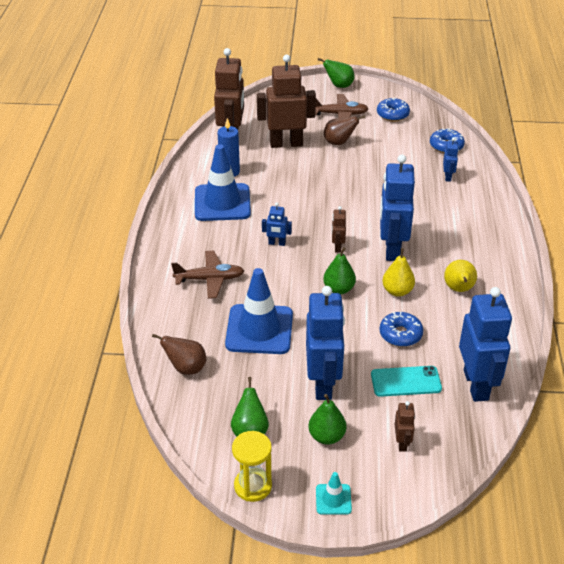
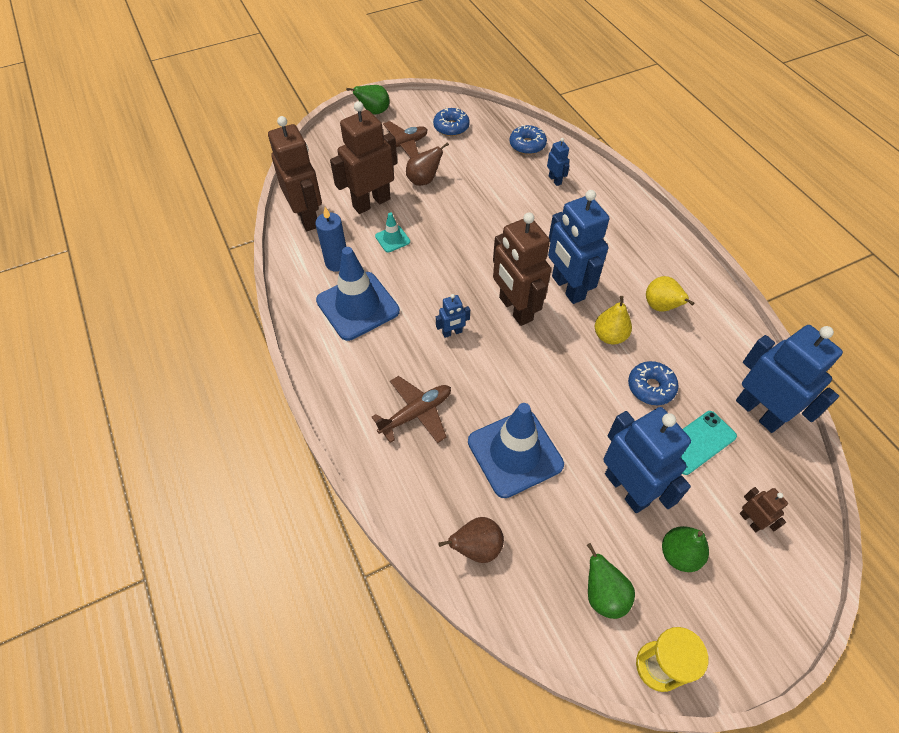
camera: 30 degrees left, 15 degrees up
(333, 499) = (744, 632): turquoise traffic cone -> turquoise traffic cone (392, 239)
(337, 247) = (515, 309): brown robot -> brown robot, size x2.20
(339, 289) = (554, 361): green pear -> none

